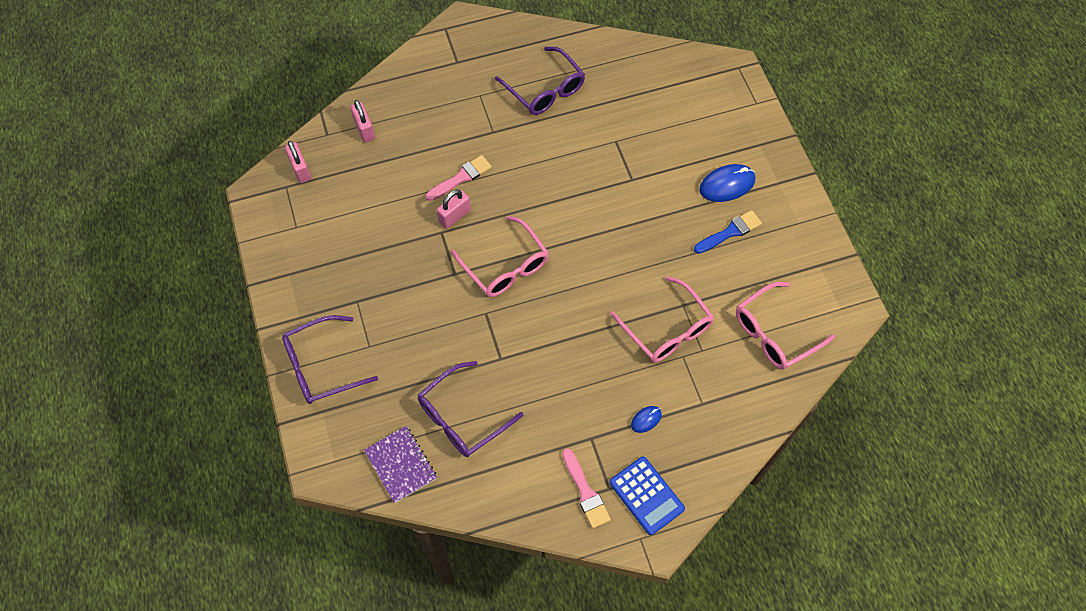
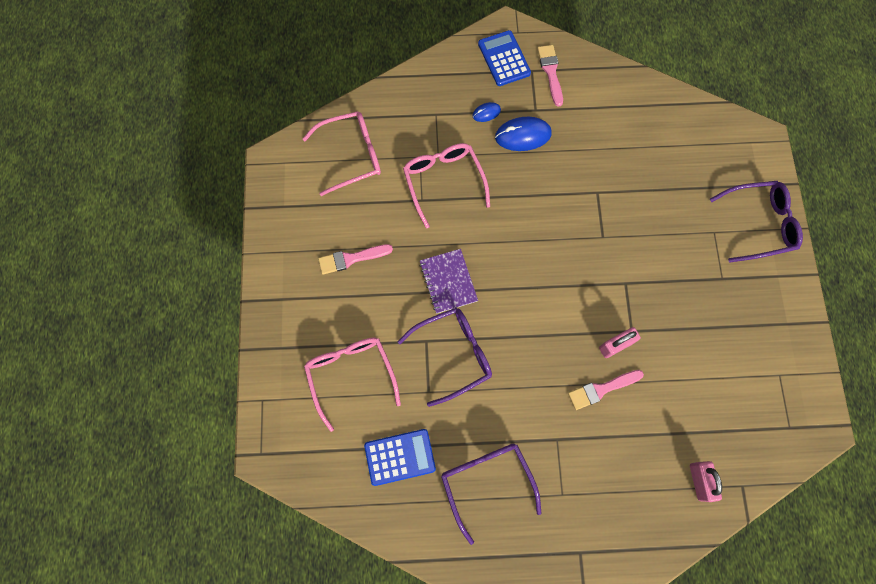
camera: 165 degrees left, 10 degrees up
(300, 170) = (773, 445): pink padlock -> none
(401, 465) = (696, 126): purple notebook -> purple notebook (448, 281)
(462, 417) = (639, 151): purple glasses -> purple glasses (454, 354)
(505, 266) = (575, 278): pink glasses -> pink glasses (351, 375)
(623, 90) = (400, 457): none -> blue calculator
(727, 185) = (333, 310): blue mouse -> blue mouse (523, 135)
(730, 232) = (351, 259): blue brush -> pink brush

